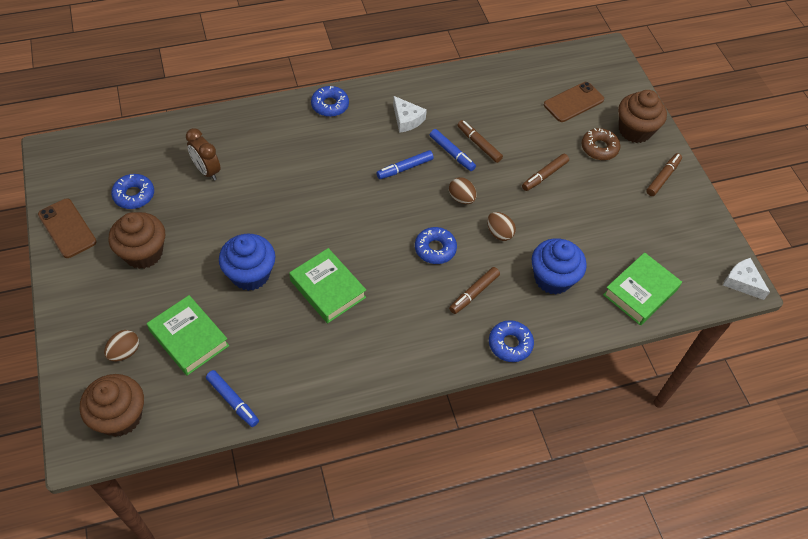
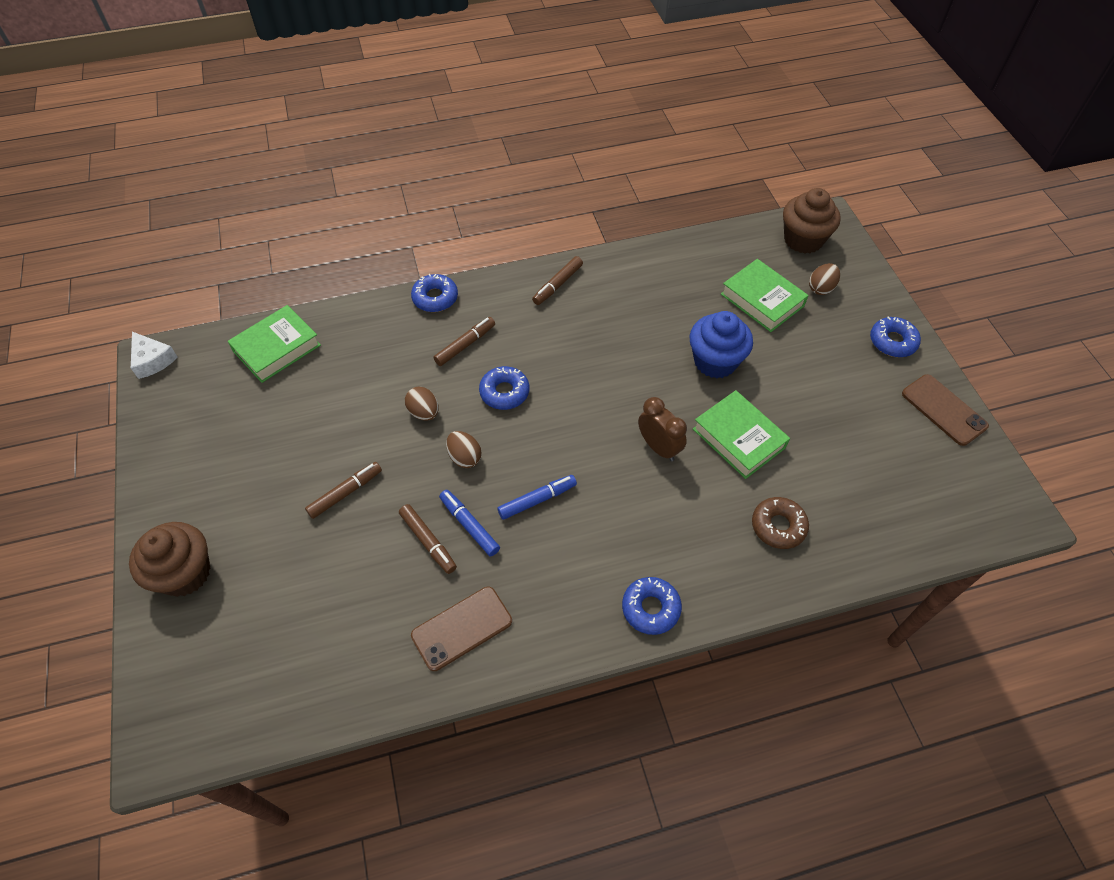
camera: 175 degrees left, 0 degrees up
(134, 195) = (884, 453): blue donut -> blue donut (892, 341)
(143, 253) = (842, 383): brown cupcake -> none
(206, 171) = (804, 490): brown clock -> brown clock (659, 447)
(233, 401) = (705, 251): blue marker -> none
(328, 289) = (627, 347): green book -> green book (738, 438)
(407, 119) = (531, 584): white cheese -> none
(552, 278) = (372, 361): blue cupcake -> none
(573, 102) = (261, 626): brown phone -> brown phone (462, 628)
(599, 148) = (252, 540): brown donut -> brown donut (778, 526)
(662, 177) = (180, 493): brown marker -> brown marker (557, 285)

